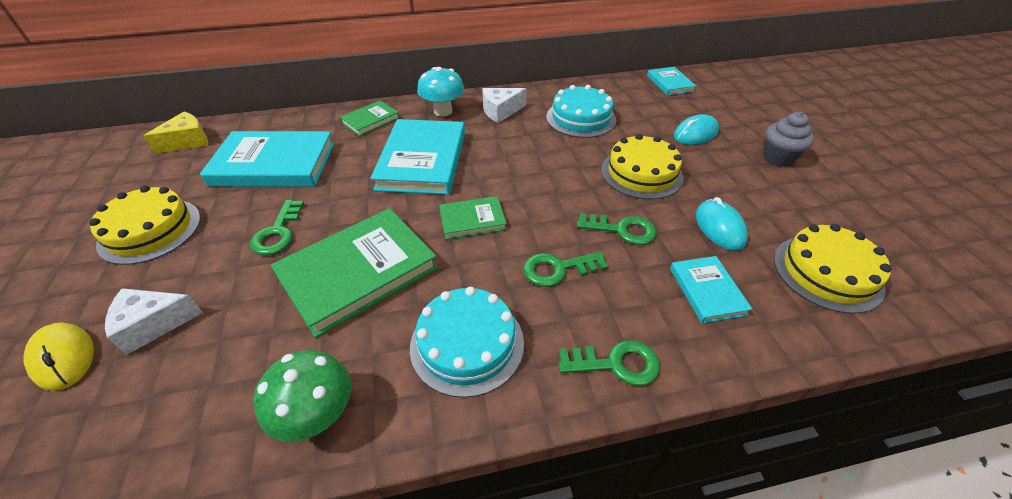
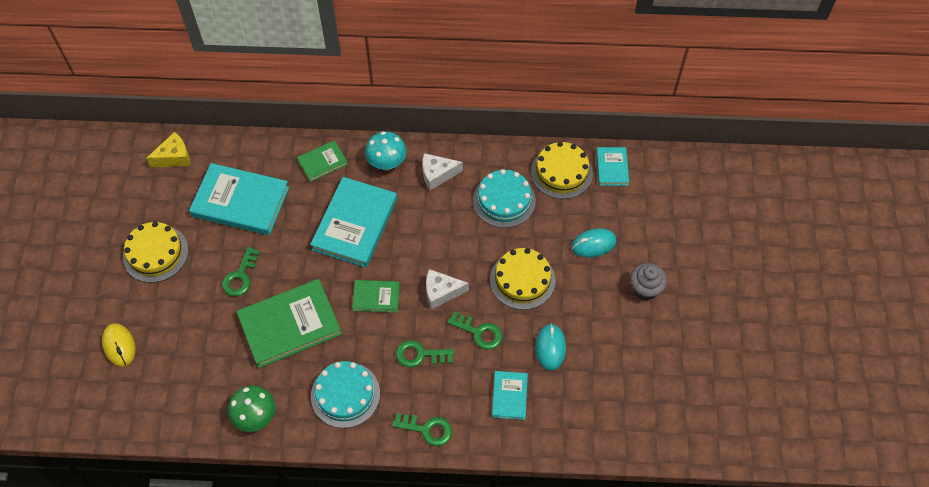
camera: 15 degrees right, 15 degrees up
(153, 324) = (165, 334): white cheese -> white cheese (441, 292)
(827, 272) = (600, 403): yellow cake -> yellow cake (561, 172)

